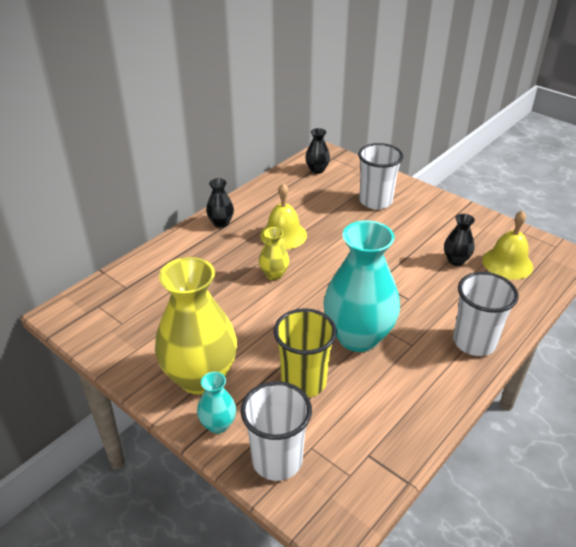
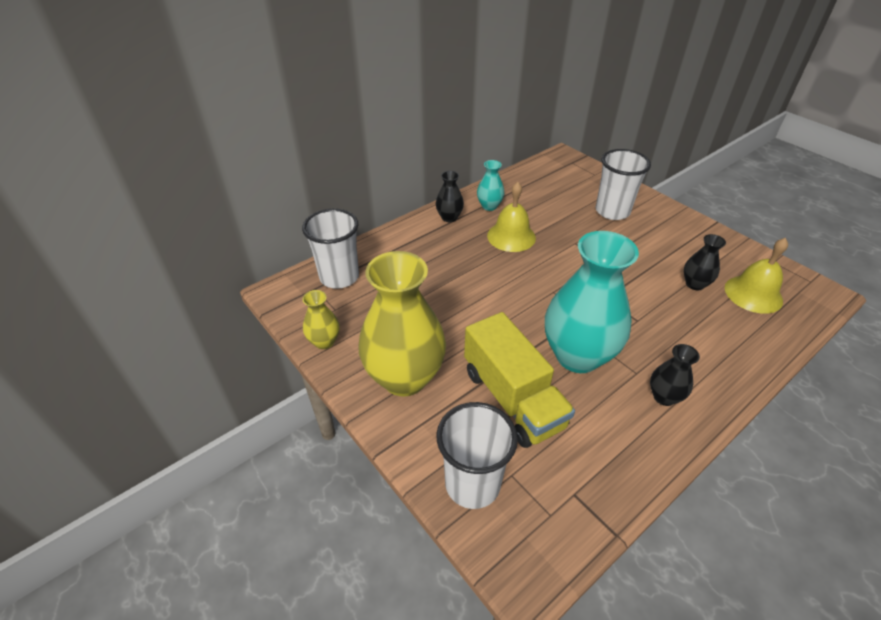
camera: 10 degrees right, 5 degrees up
(218, 424) = (415, 433): turquoise vase -> turquoise vase (489, 206)
(274, 274) = (496, 277): yellow vase -> yellow vase (324, 341)
(303, 382) = (512, 398): yellow cup -> yellow truck
(317, 170) = (554, 173): black vase -> black vase (664, 397)
(474, 342) = (708, 379): white cup -> white cup (339, 277)

